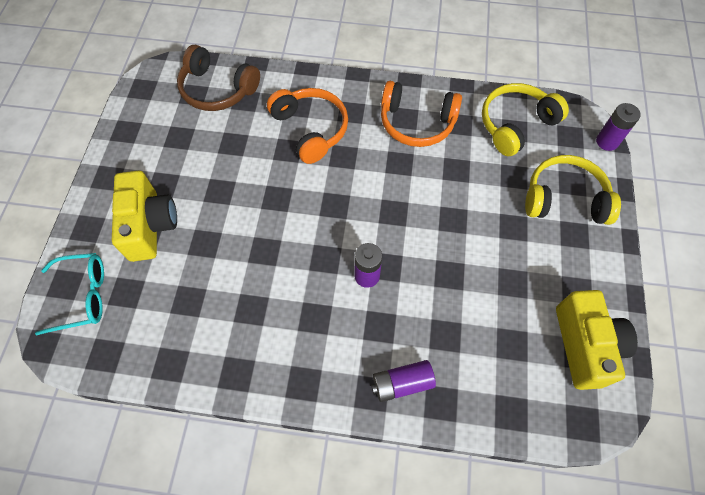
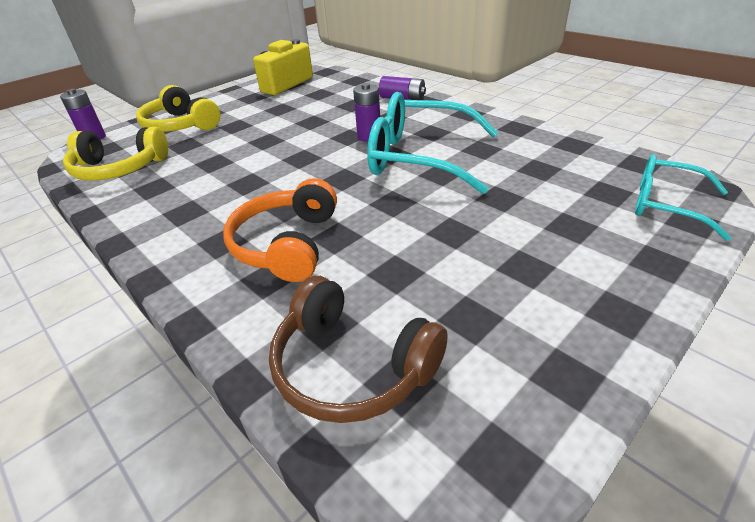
camera: 140 degrees left, 25 degrees down
(150, 226) = (561, 232): yellow camera -> none
(217, 89) = (352, 366): brown headphones -> brown headphones turned 150 degrees clockwise
(295, 265) = (420, 157): none -> turquoise glasses
(416, 123) = (183, 203): orange headphones -> none

